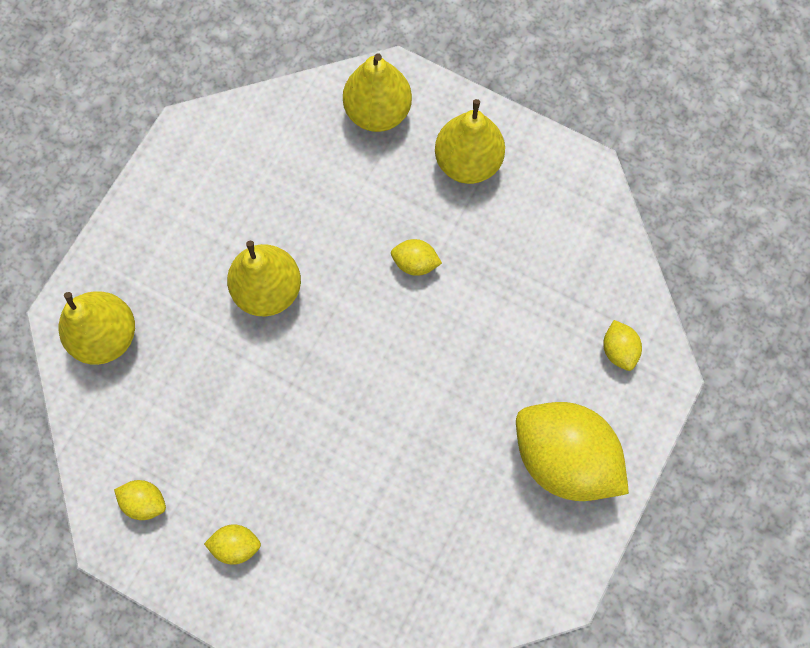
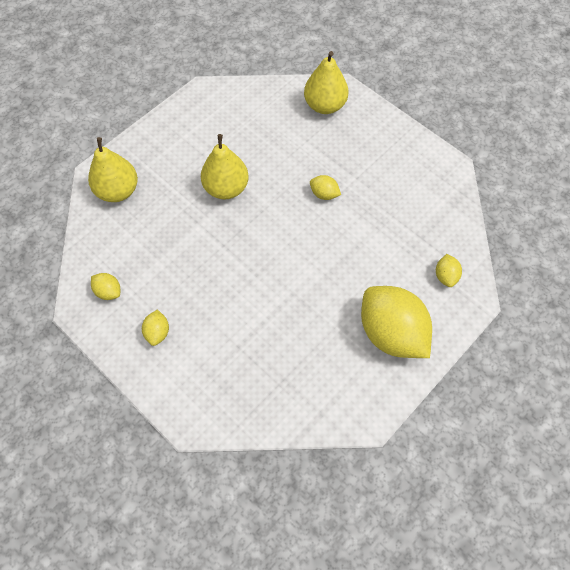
camera: 15 degrees right, 10 degrees down
(236, 545) = (157, 332): yellow lemon -> yellow lemon turned 75 degrees clockwise
(468, 162) = (374, 145): yellow pear -> none

